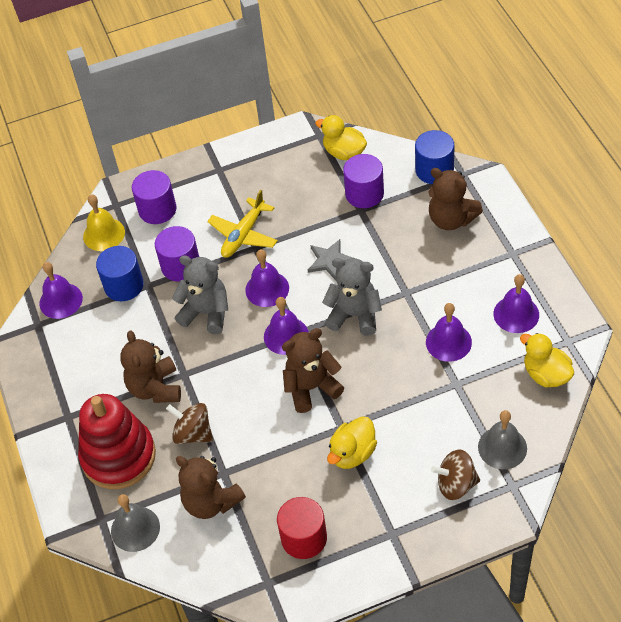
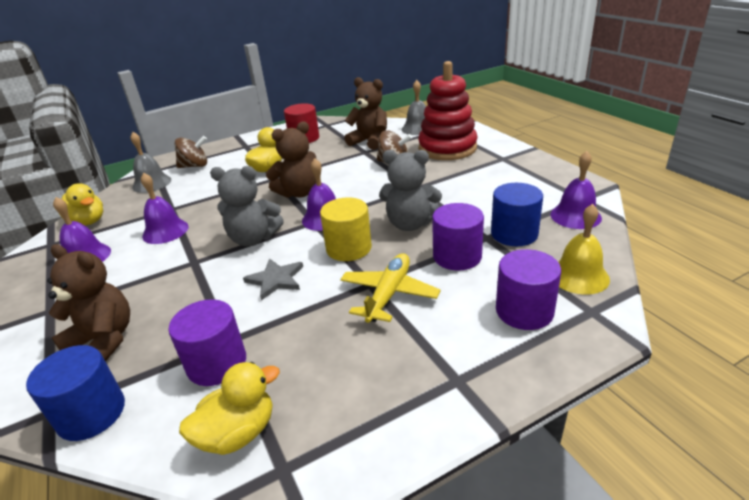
camera: 170 degrees right, 20 degrees down
(155, 388) = (437, 178): brown teddy bear -> none
(267, 289) = (349, 248): purple bell -> yellow cylinder
(344, 152) = (238, 433): yellow duck -> yellow duck turned 60 degrees counterclockwise

